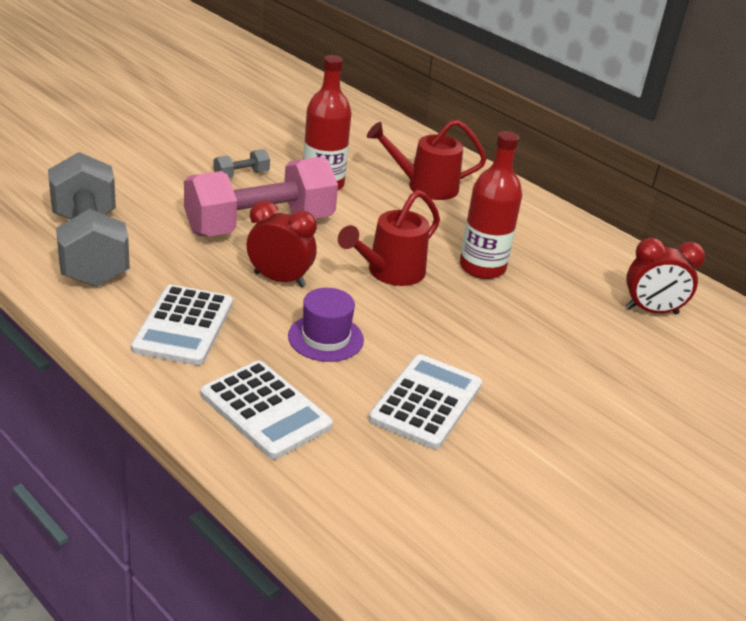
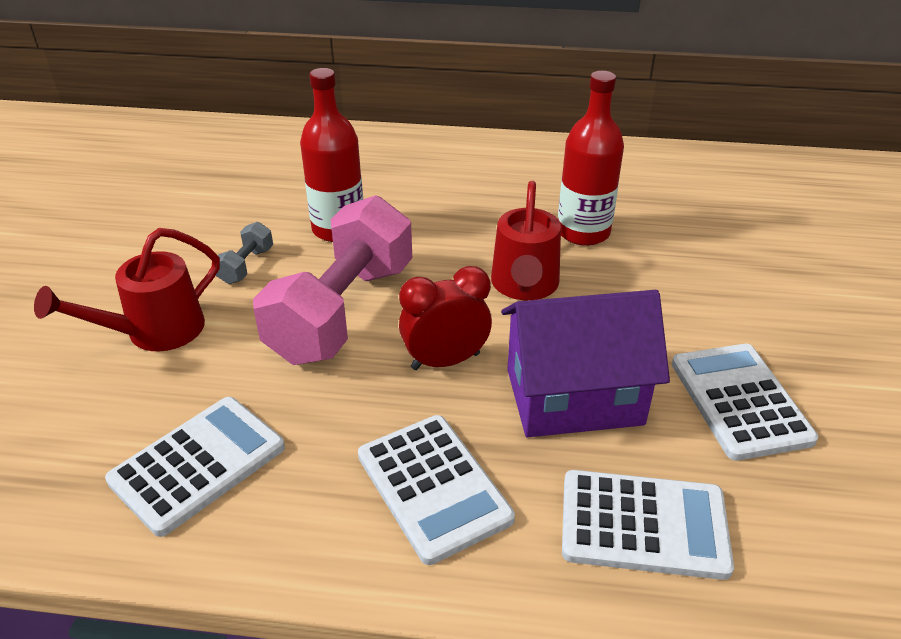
camera: 35 degrees left, 5 degrees up
(89, 248) = (198, 464): grey dumbbell -> white calculator
(325, 338) = (574, 396): purple hat -> purple house
(425, 186) = (428, 180): red watering can -> red watering can (154, 332)
(651, 311) = (742, 195): red clock -> none

